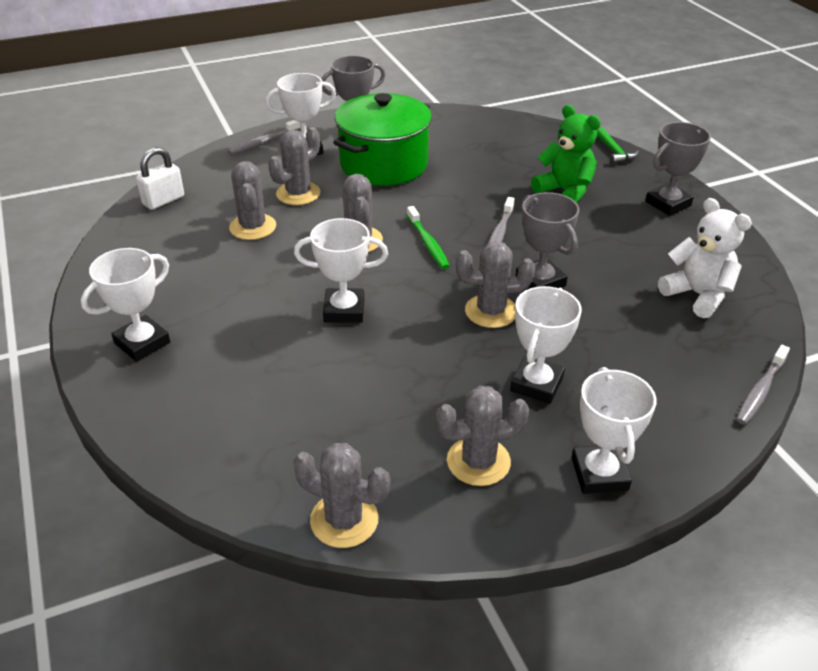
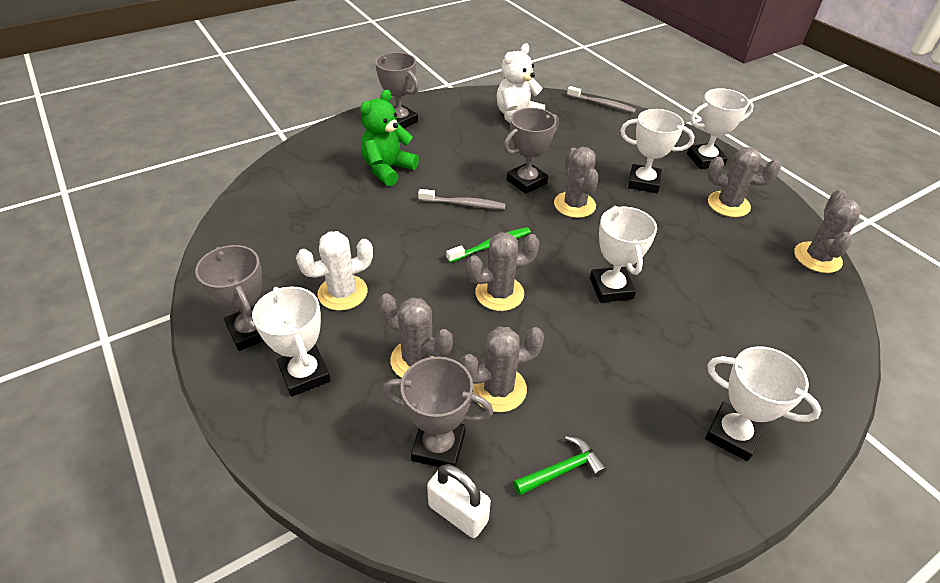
camera: 100 degrees left, 5 degrees up
(217, 197) = (438, 446): none -> grey trophy
(264, 142) = (281, 427): grey toothbrush -> none
(384, 164) = (342, 293): green pot -> white cactus
(478, 461) = (728, 204): grey cactus -> grey cactus turned 45 degrees counterclockwise
(614, 152) = (314, 142): green hammer -> green hammer (562, 470)

